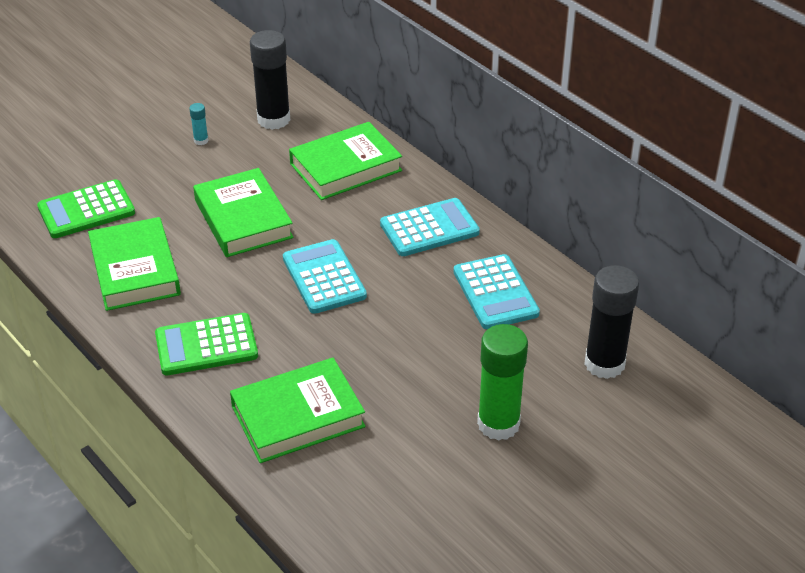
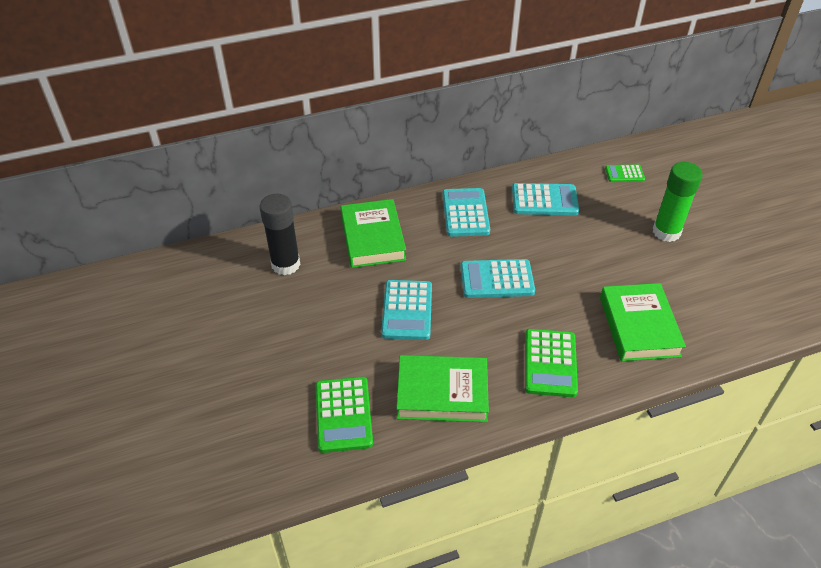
camera: 70 degrees left, 5 degrees up
(201, 141) = (287, 316): turquoise glue stick -> none
(243, 219) = (407, 310): green book -> turquoise calculator
(604, 364) = (624, 174): black glue stick -> green calculator

